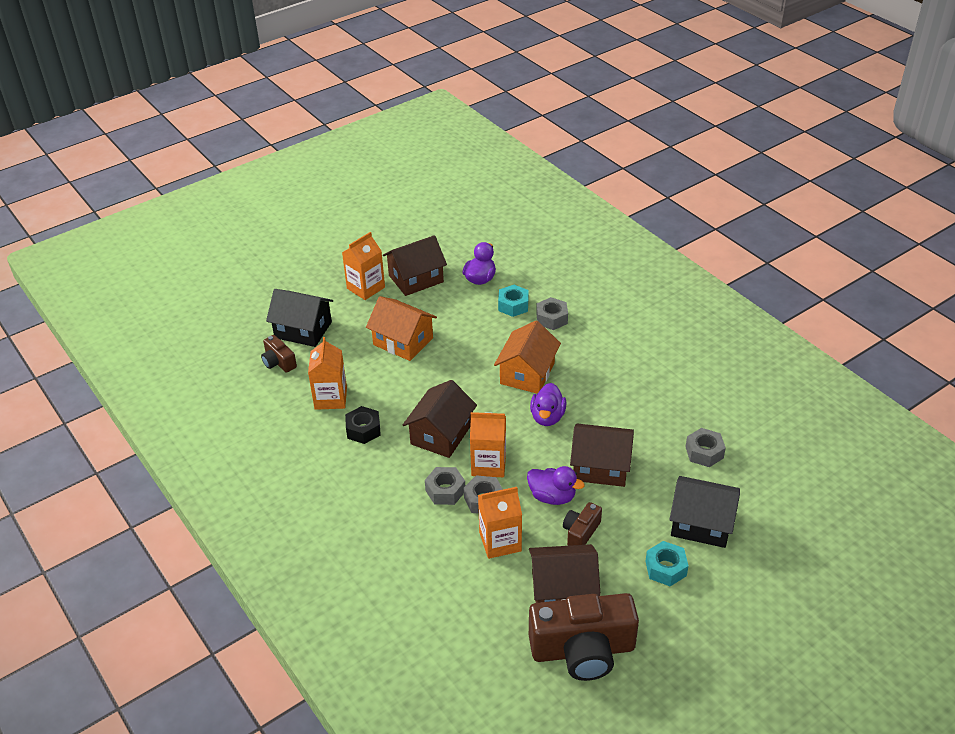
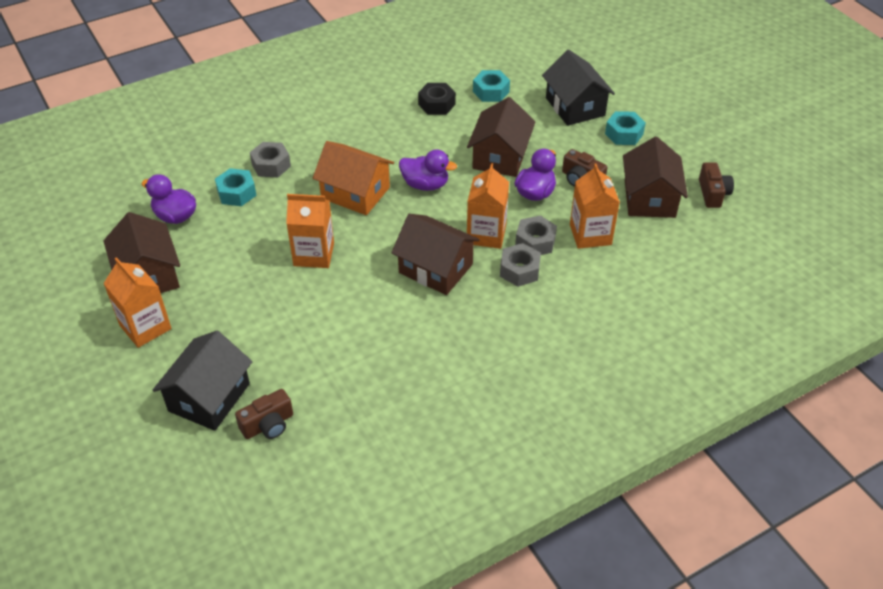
camera: 85 degrees left, 5 degrees up
(330, 398) = (353, 368): orange carton -> orange carton (314, 254)
(363, 430) = (415, 336): black nut -> black nut (436, 104)
(403, 341) = (268, 293): orange house -> none
(583, 650) = (713, 193): brown camera -> brown camera, size x0.48
(701, 524) = (575, 106): black house -> black house turned 45 degrees counterclockwise
(704, 452) = (491, 92): grey nut -> turquoise nut

